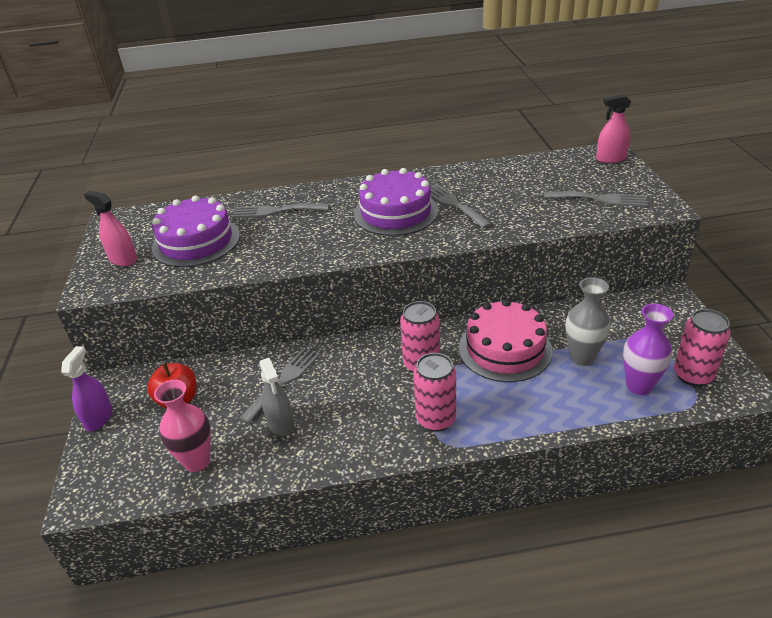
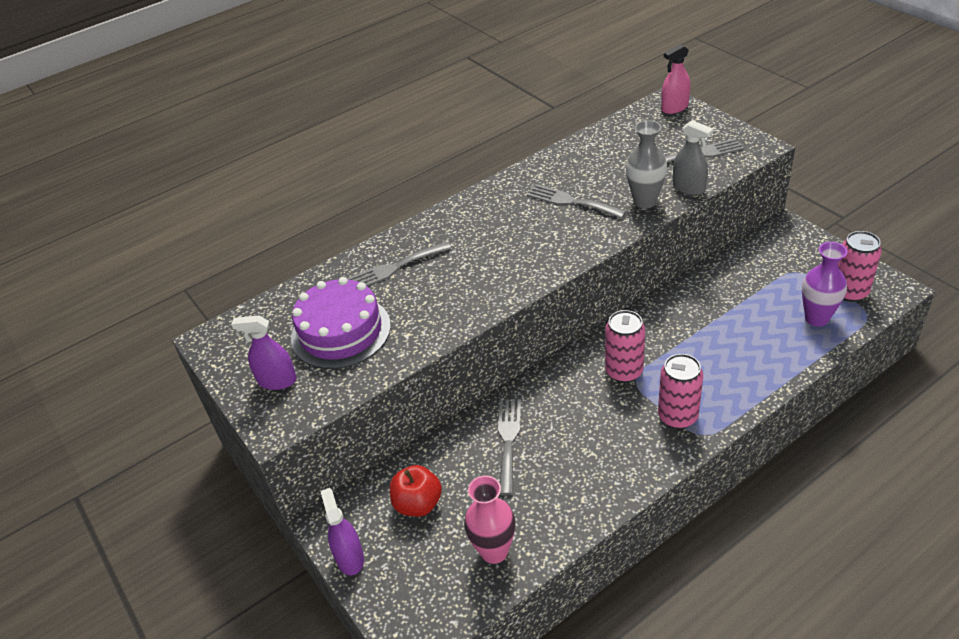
camera: 25 degrees left, 5 degrees up
(123, 259) = (277, 381): pink spray bottle -> purple spray bottle
(280, 423) = (542, 481): grey spray bottle -> grey spray bottle (688, 188)
(395, 212) = (522, 229): purple cake -> none
(505, 349) = (685, 328): pink cake -> none
(582, 357) = (754, 310): grey vase -> grey vase (644, 201)

